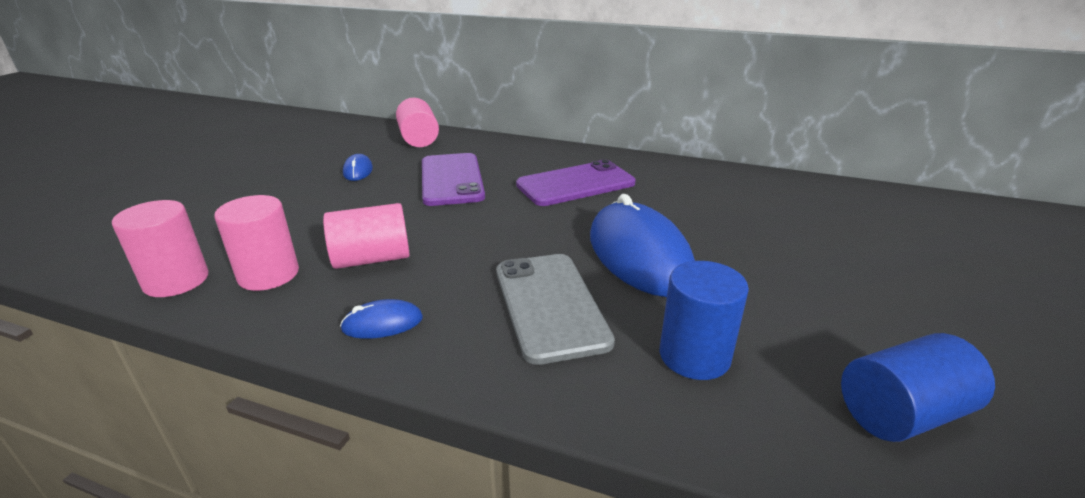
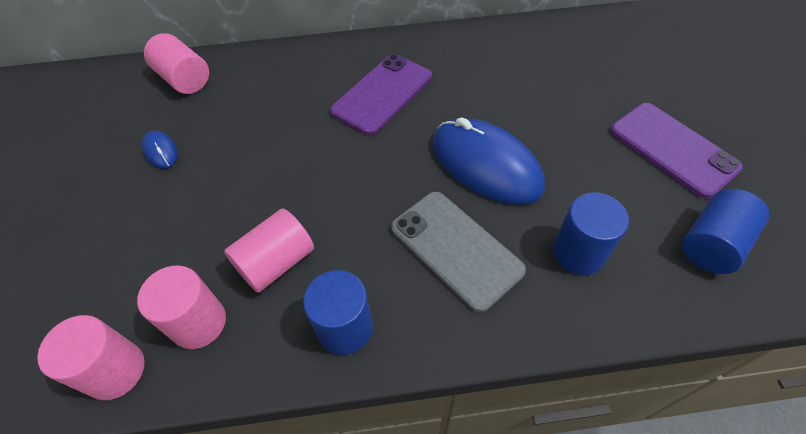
camera: 25 degrees left, 25 degrees up
(382, 323) = (345, 328): blue mouse -> blue cylinder
(451, 179) = (266, 129): purple phone -> purple phone (673, 149)

